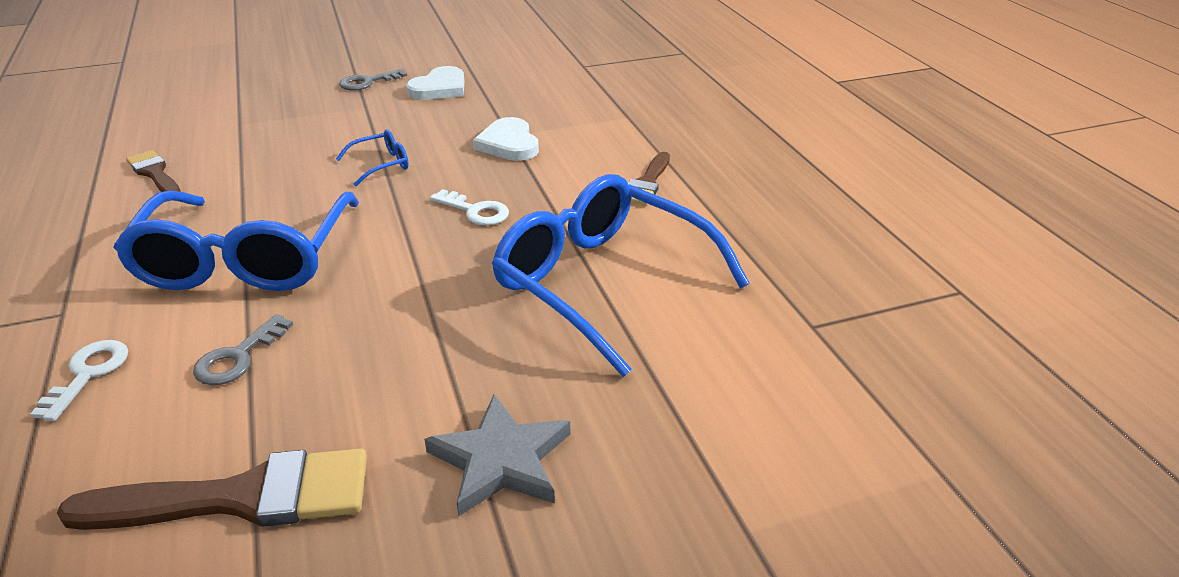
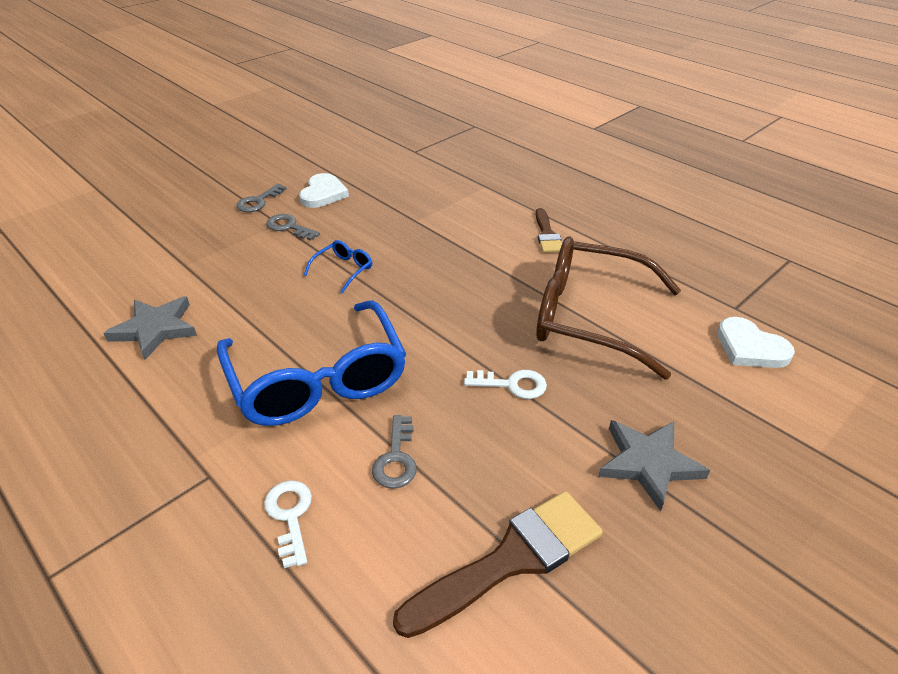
camera: 25 degrees left, 5 degrees up
(154, 173) = (155, 329): brown brush -> grey star
(371, 112) = (289, 227): none -> grey key
(476, 211) = (452, 288): white key -> white key (512, 384)
(509, 144) = (423, 228): white heart -> white heart (750, 347)
(602, 283) = (589, 317): blue glasses -> brown glasses

